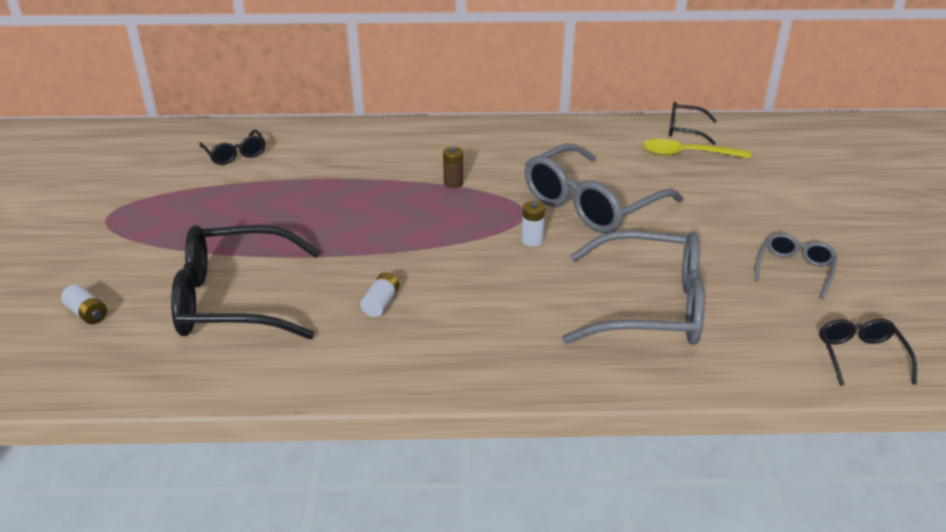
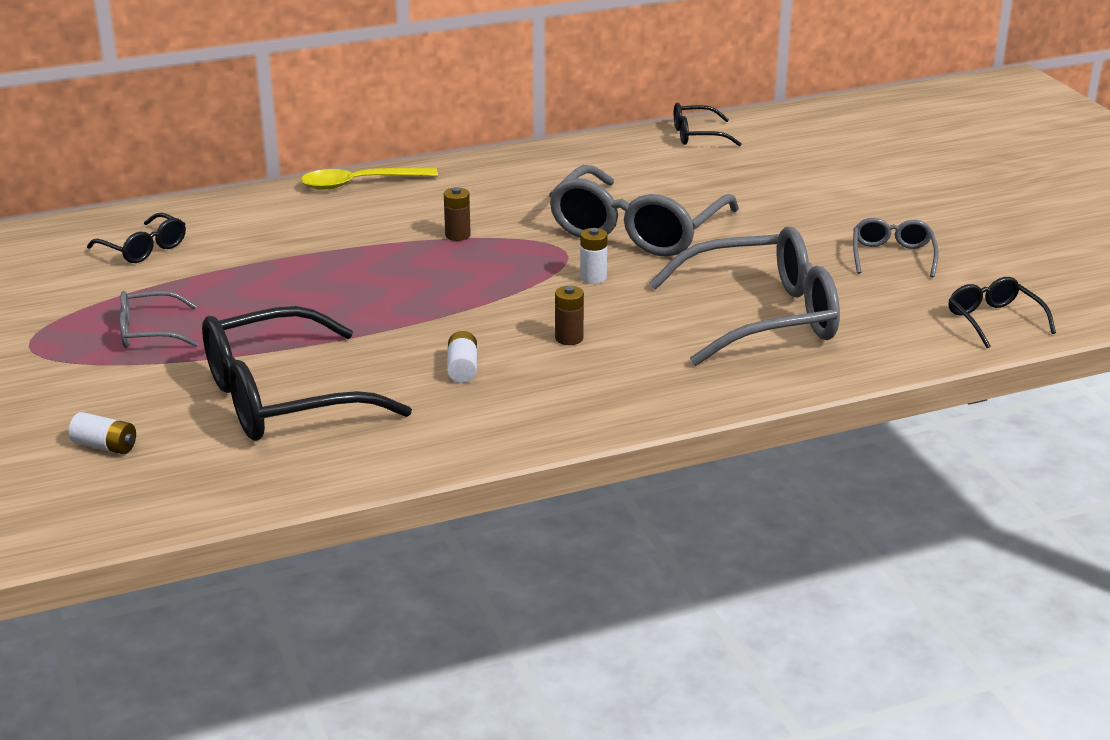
camera: 20 degrees left, 5 degrees down
(189, 222) = (150, 332): none -> grey glasses
(479, 293) = (569, 338): none -> brown battery
(687, 154) = (715, 161): yellow spoon -> yellow spoon (359, 184)

